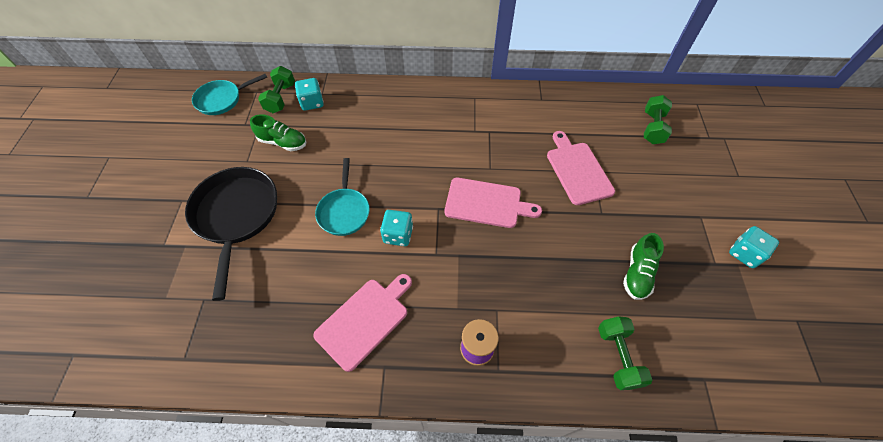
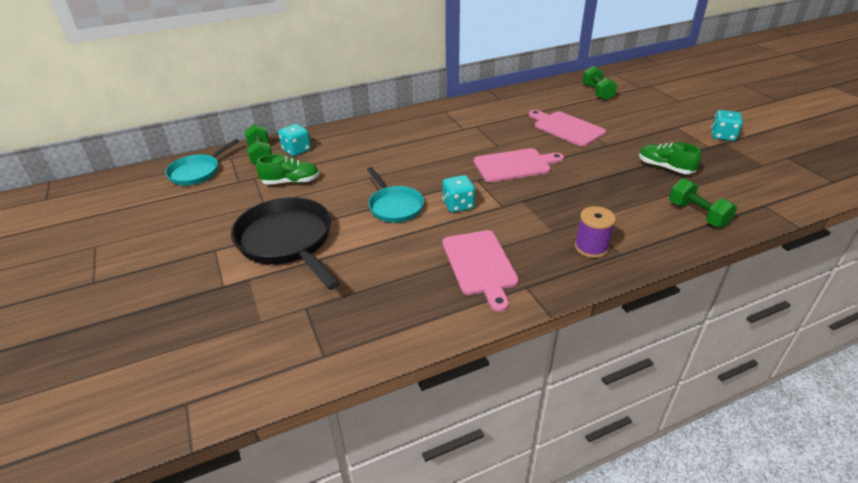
camera: 25 degrees left, 20 degrees down
(364, 320) = (480, 265): pink cutting board -> pink cutting board turned 150 degrees clockwise
(637, 273) = (665, 167): green shoe -> green shoe turned 135 degrees clockwise

